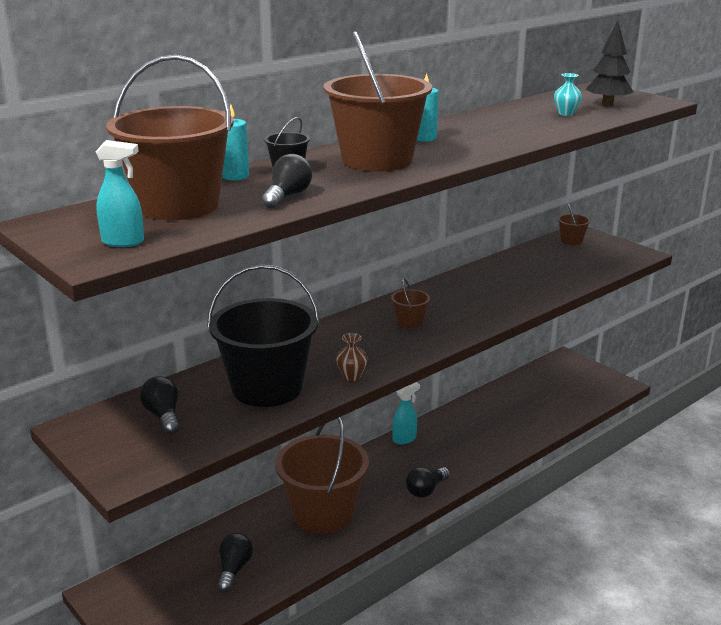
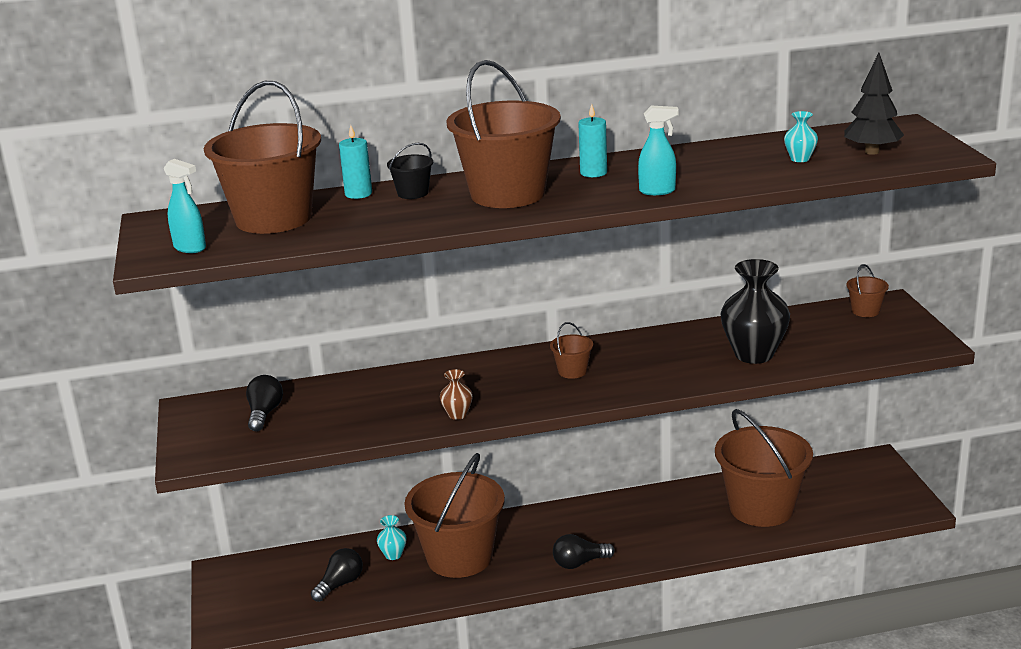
camera: 30 degrees right, 0 degrees up
(262, 528) = (393, 555): none -> turquoise vase
(267, 388) = (372, 408): black bucket -> none
(287, 196) = (372, 223): black light bulb -> none
(404, 439) = (603, 505): turquoise spray bottle -> turquoise spray bottle (657, 191)
(521, 411) = (761, 508): none -> brown bucket
(532, 283) = (754, 354): none -> black vase

